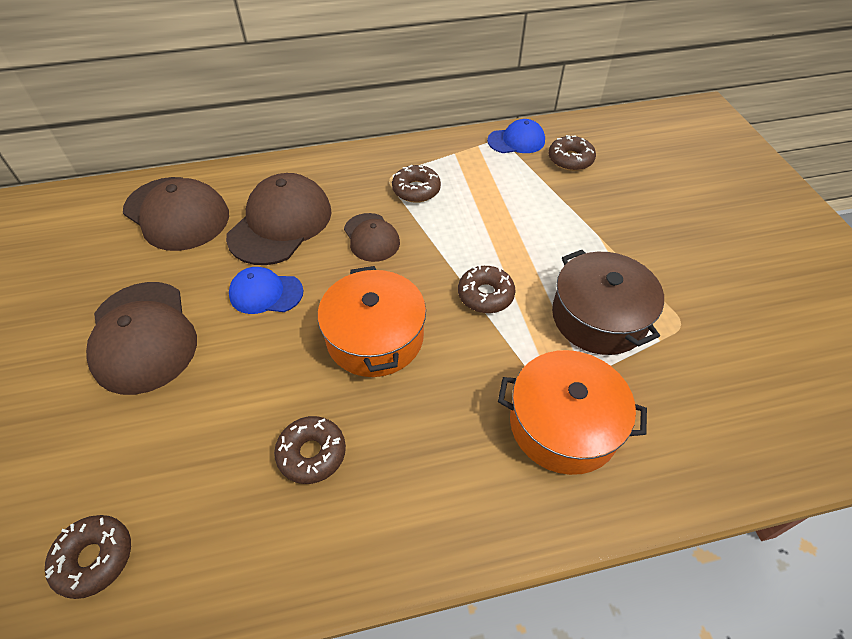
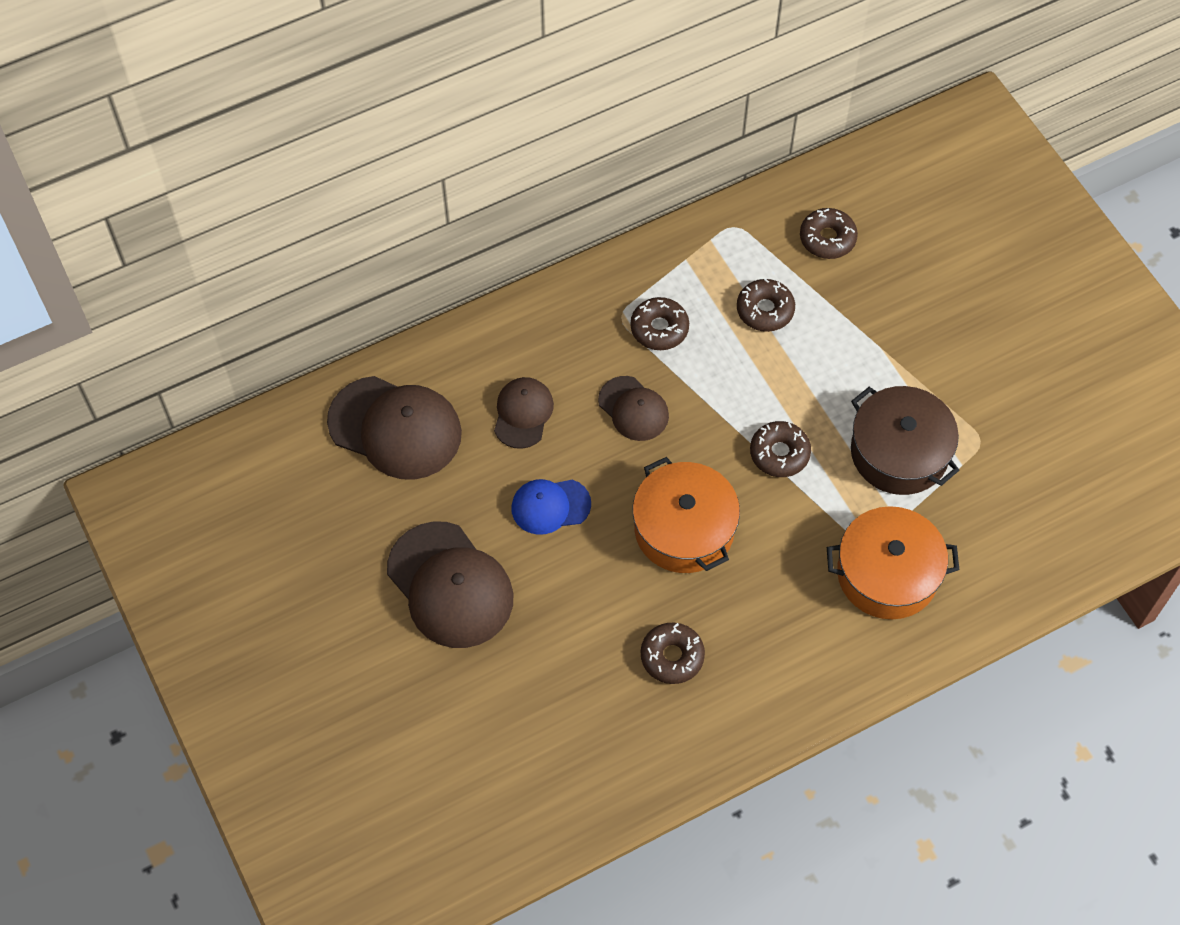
camera: 15 degrees left, 10 degrees up
(94, 558) = (531, 785): brown donut -> brown donut (765, 310)
(280, 223) = (523, 413): brown cap -> brown cap, size x0.57
(516, 141) = (755, 221): blue cap -> none

